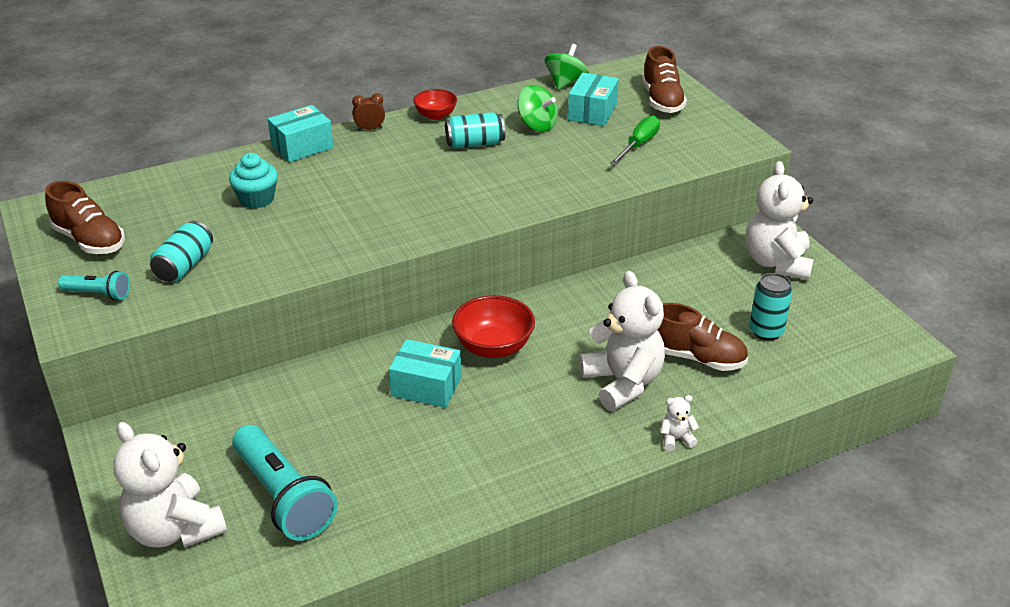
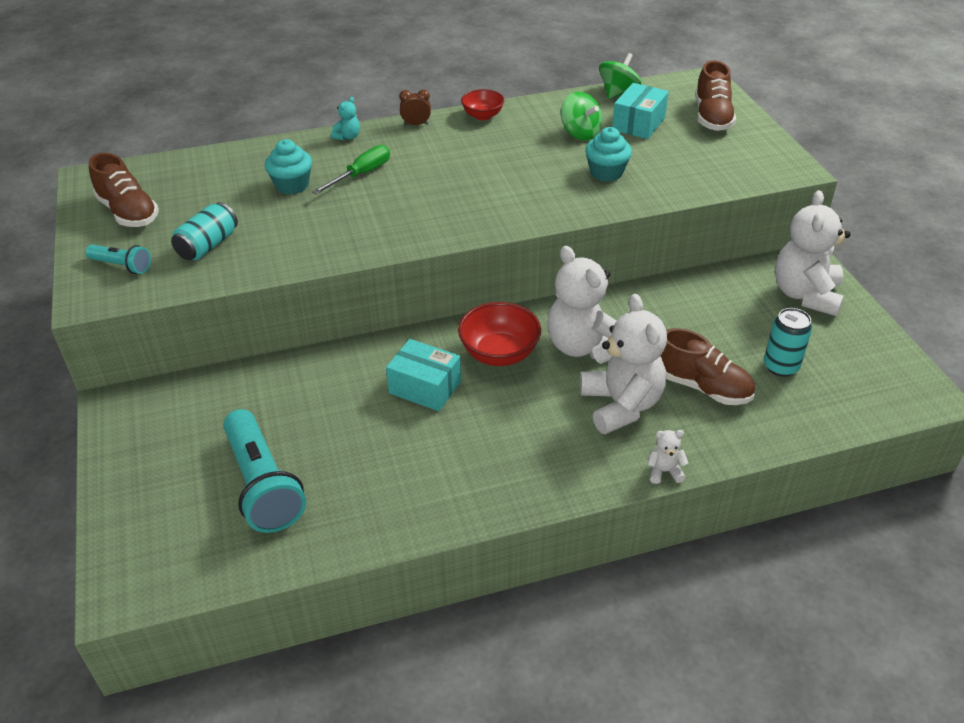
camera: 10 degrees right, 5 degrees up
(175, 529) = (154, 505): white teddy bear -> white teddy bear (582, 346)
(302, 146) = (347, 137): turquoise box -> turquoise teddy bear
(475, 144) = (514, 147): turquoise can -> none
(571, 161) = (606, 173): none -> turquoise cupcake
(638, 145) = (678, 161): green screwdriver -> green screwdriver (361, 174)

